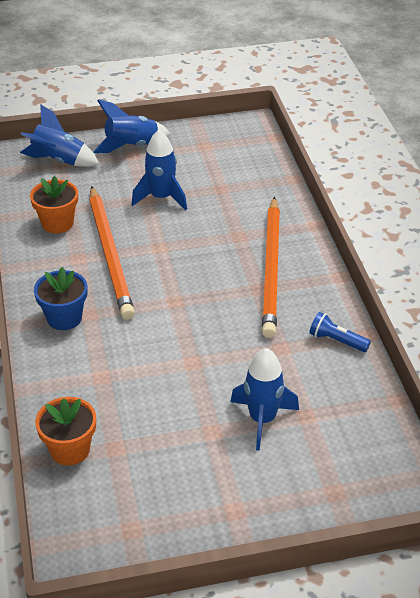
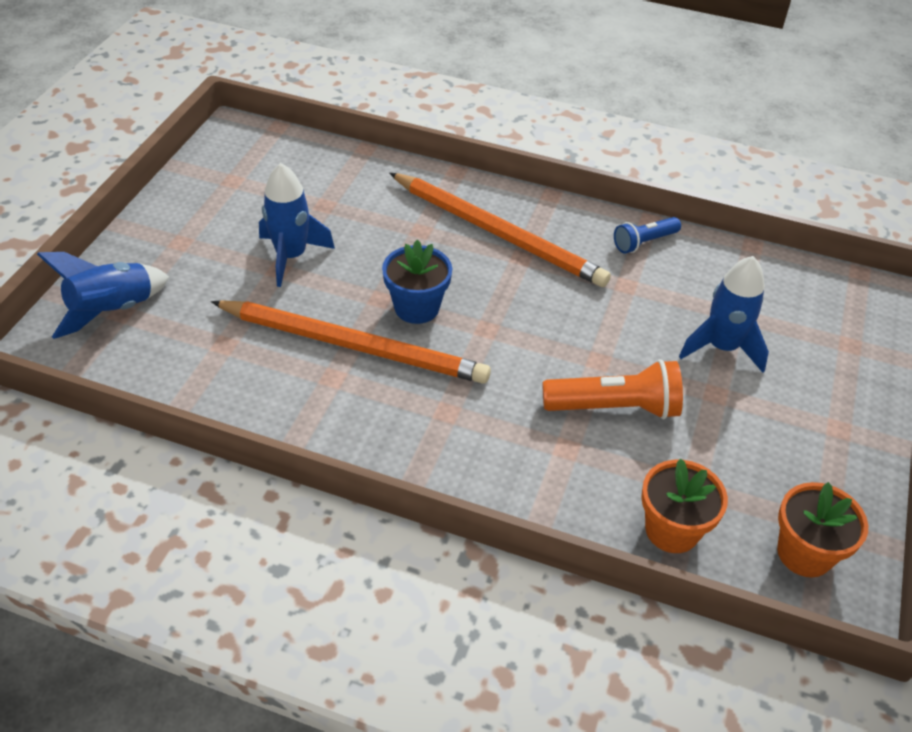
camera: 60 degrees left, 5 degrees up
(57, 223) = (244, 367): orange flower pot -> orange flower pot (804, 553)
(64, 318) = (435, 438): blue flower pot -> blue flower pot (416, 307)
(132, 146) = (162, 235): blue rocket -> none
(155, 385) = (614, 407): none -> orange flashlight

